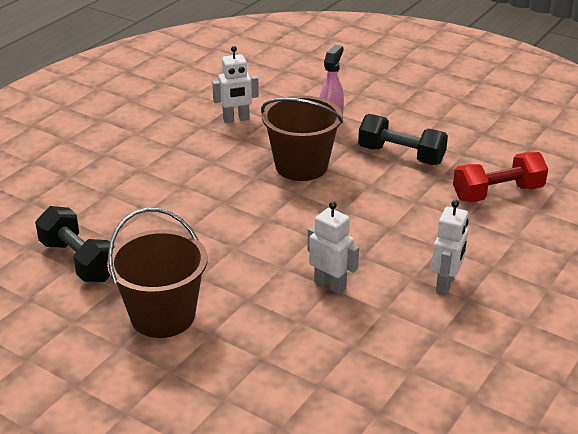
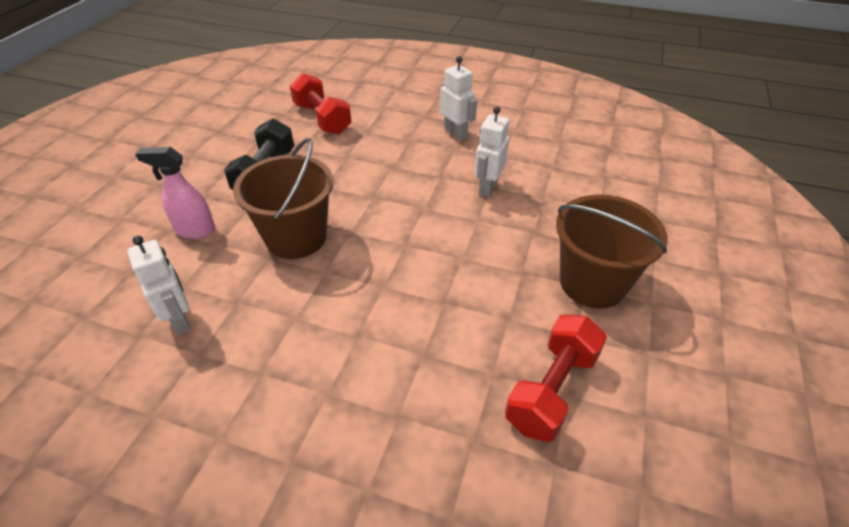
camera: 105 degrees left, 10 degrees up
(79, 261) = (552, 389): black dumbbell -> red dumbbell
(446, 283) = (456, 133): white robot -> white robot turned 45 degrees clockwise

